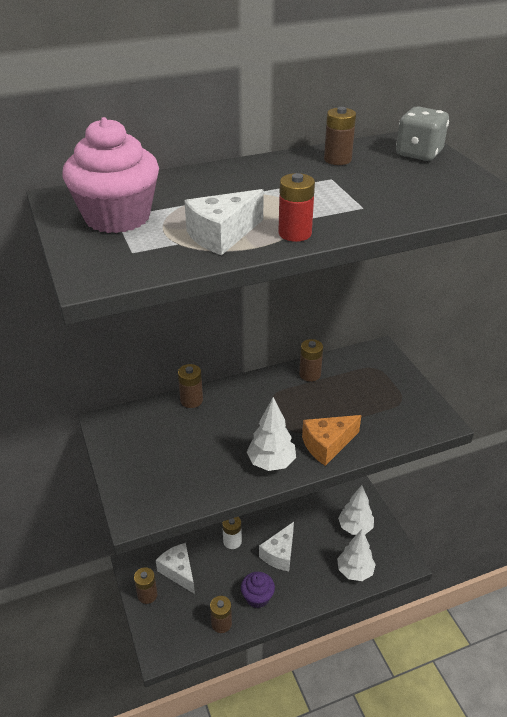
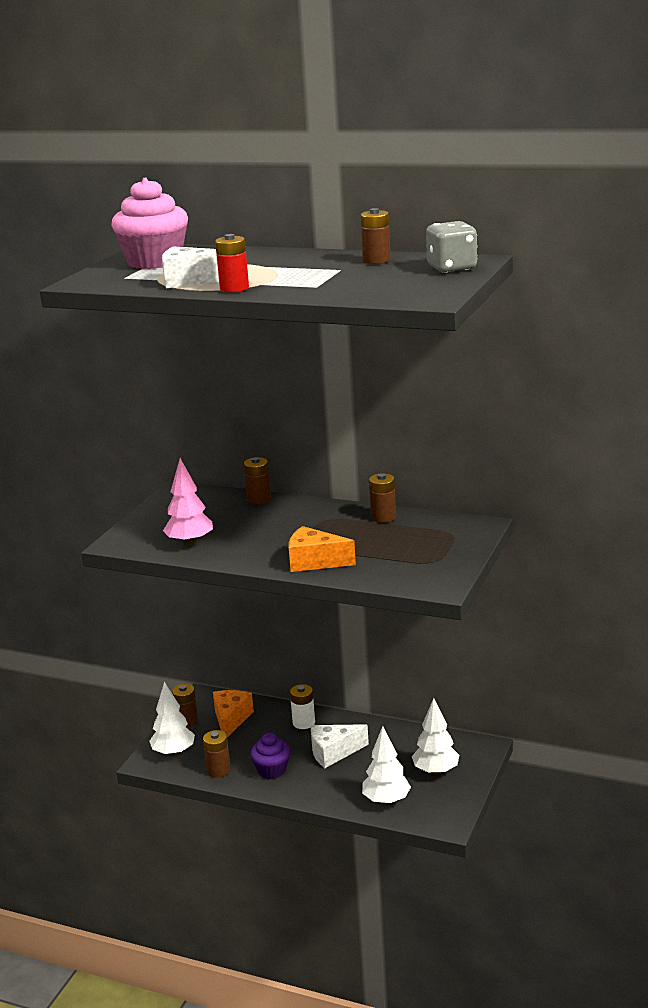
camera: 45 degrees right, 15 degrees down
(178, 571) = (231, 719): white cheese -> orange cheese
(202, 478) = (190, 543): none -> pink tree
(271, 463) = (253, 554): white tree -> white tree (173, 752)

